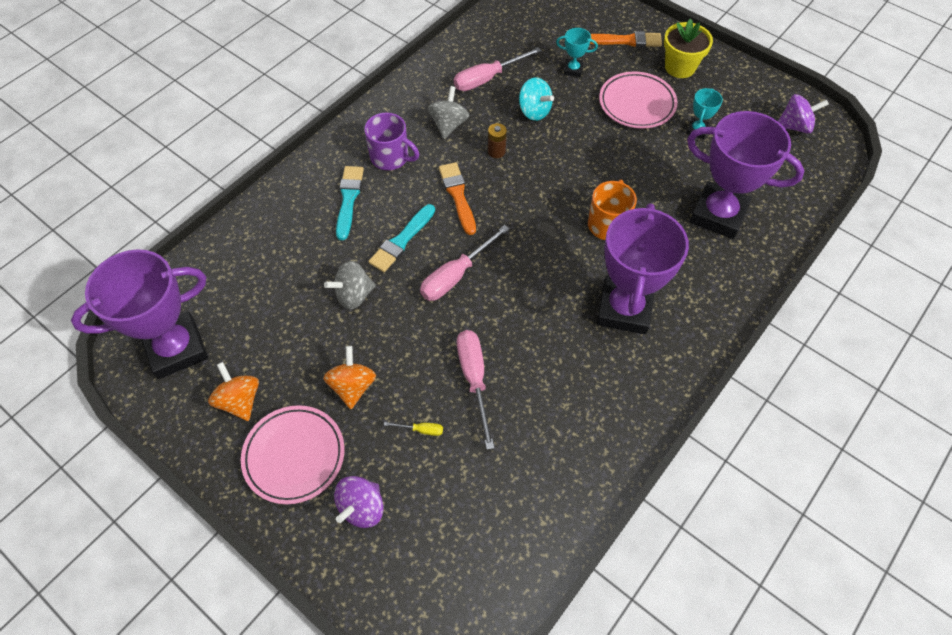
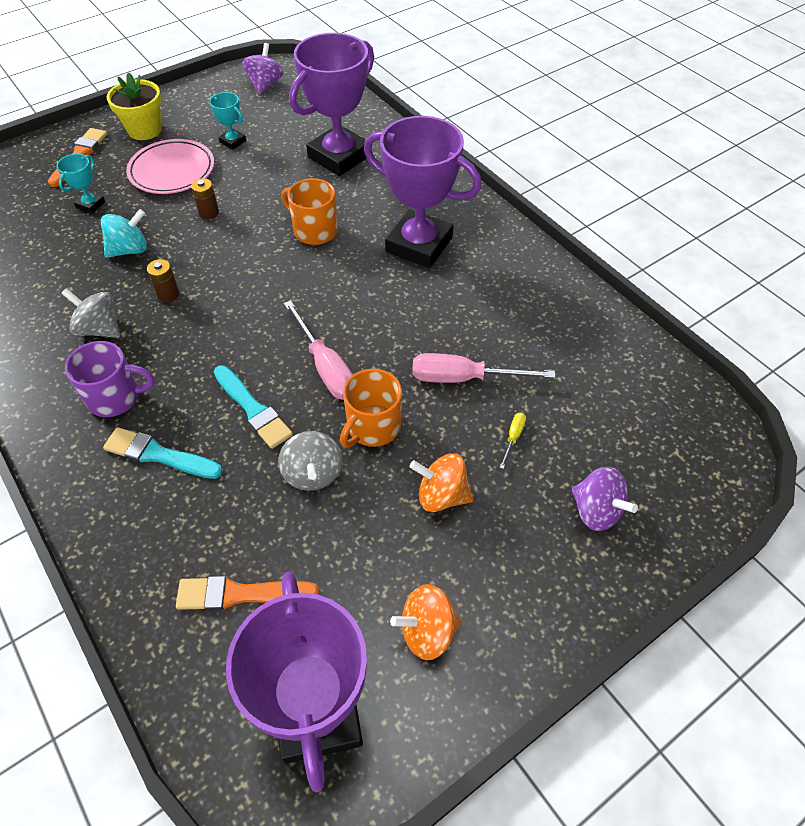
camera: 75 degrees left, 5 degrees down
(294, 456) = (520, 573): pink plate -> none
(390, 157) = (115, 397): purple mug -> purple mug turned 45 degrees clockwise
(405, 323) = (373, 427): none -> orange mug
(458, 195) = (213, 342): orange brush -> orange brush (240, 594)
(487, 79) = (50, 278): pink screwdriver -> none
(597, 145) = (209, 213): none -> brown battery

